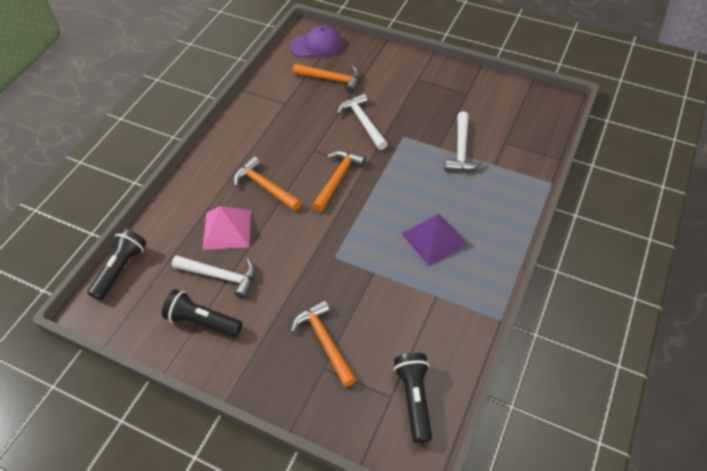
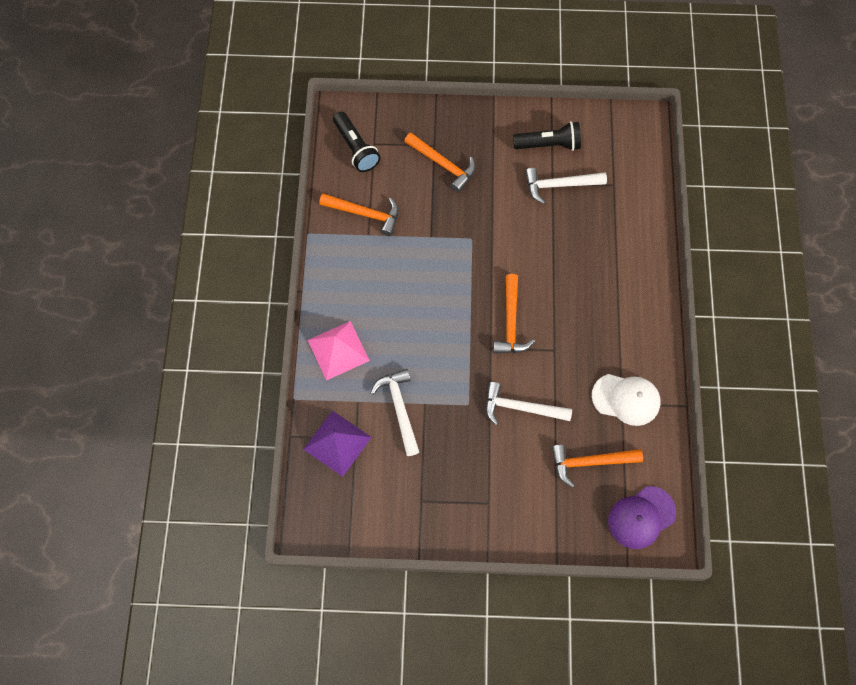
camera: 155 degrees right, 15 degrees up
(121, 269) = (648, 160): black flashlight -> none
(227, 229) = (583, 229): pink pyramid -> pink pyramid (338, 350)
(265, 187) = (577, 286): orange hammer -> orange hammer (365, 214)
(280, 104) = (626, 399): none -> white cap
(363, 122) = (521, 408): white hammer -> white hammer turned 150 degrees clockwise
(433, 239) = (390, 289): purple pyramid -> purple pyramid (337, 443)

